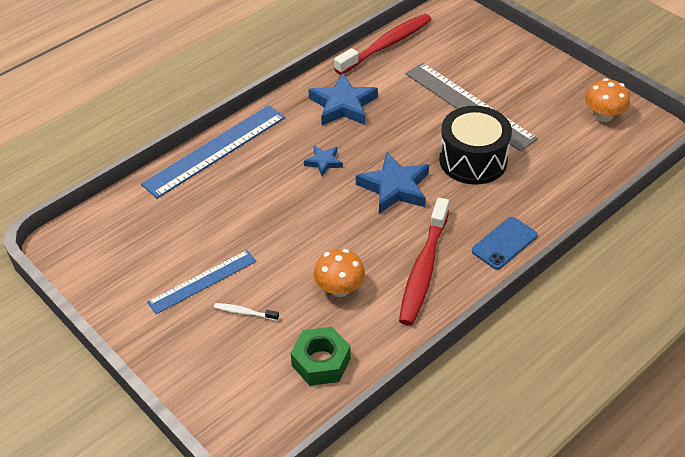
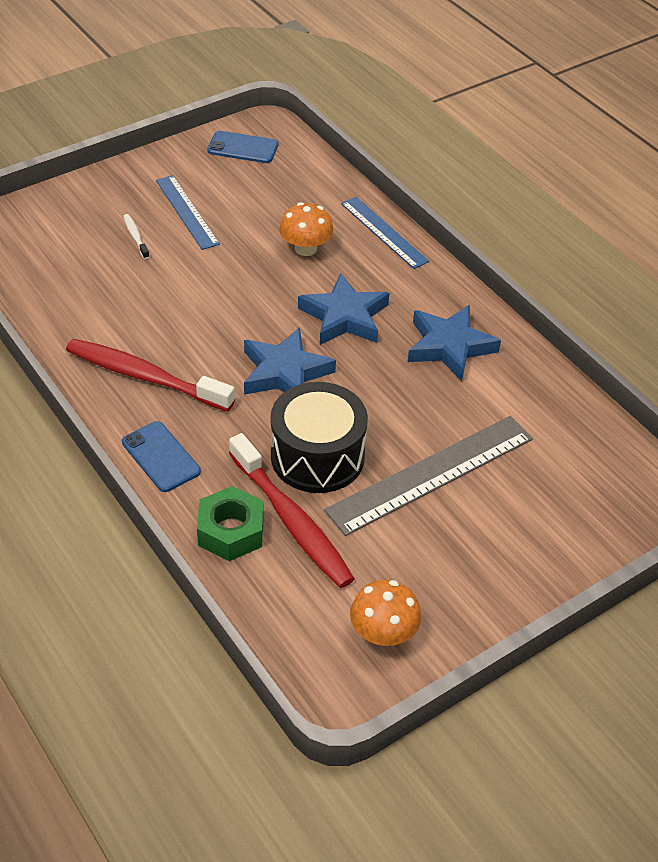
camera: 95 degrees right, 0 degrees up
(97, 257) = (243, 148): none -> blue phone
(215, 150) = (384, 232): blue ruler -> blue ruler, size x0.62
(244, 312) = (135, 236): white toothbrush -> white toothbrush turned 45 degrees counterclockwise
(321, 362) = (51, 282): green nut -> green nut (231, 531)
(324, 162) = (344, 317): blue star -> blue star, size x1.89
(339, 288) = (142, 306): orange mushroom -> orange mushroom (305, 248)
(386, 45) = (579, 407): red toothbrush -> red toothbrush (292, 521)

